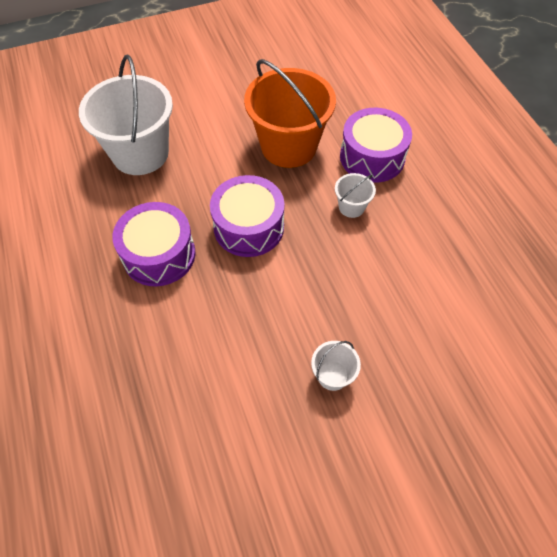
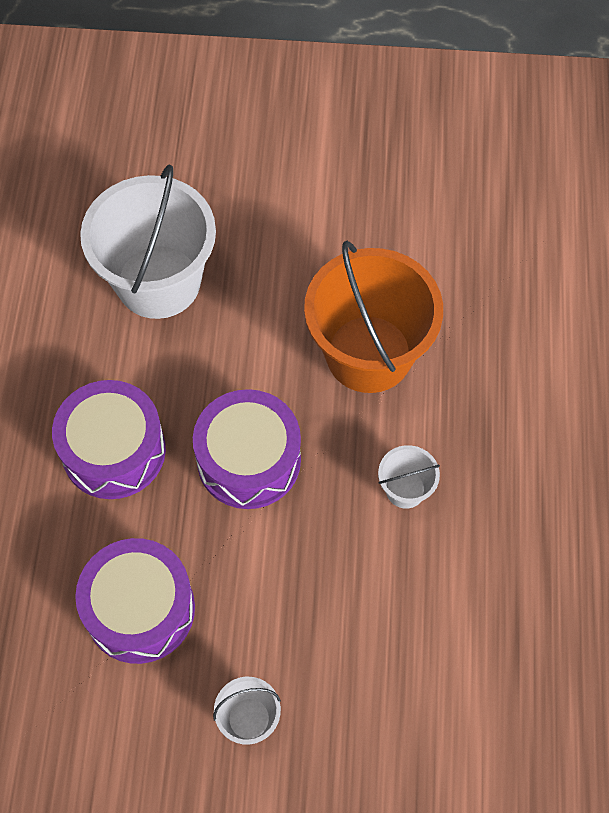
camera: 25 degrees right, 5 degrees up
(372, 157) = (480, 421): purple drum -> purple drum (140, 609)

